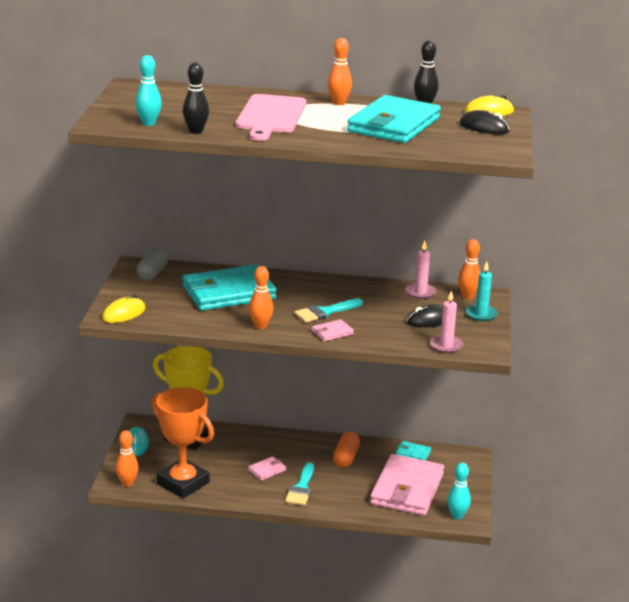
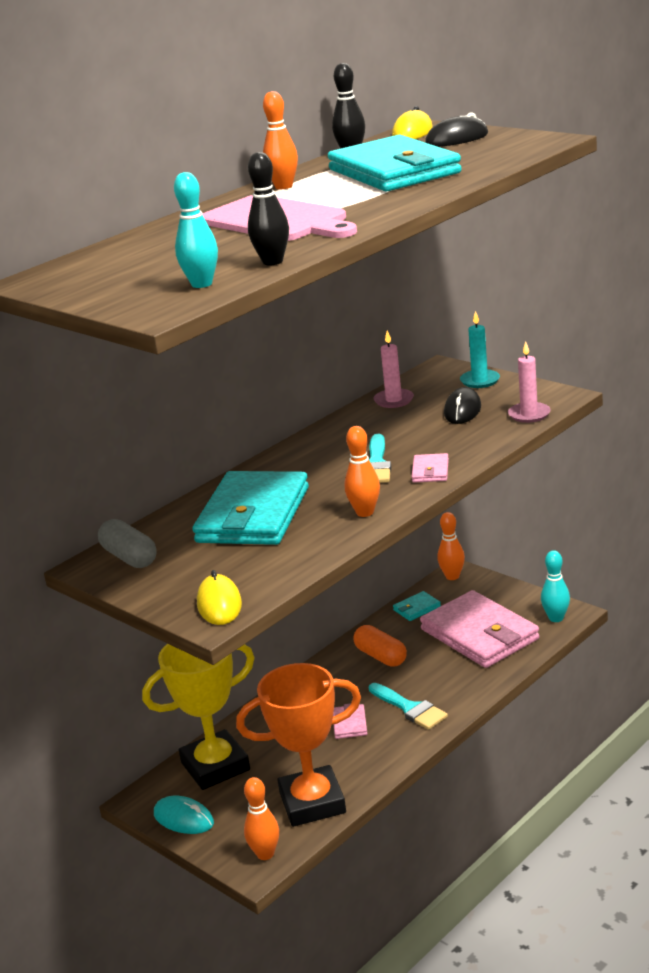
camera: 50 degrees left, 0 degrees up
(468, 297) = (432, 378): orange bowling pin -> orange bowling pin (452, 576)

